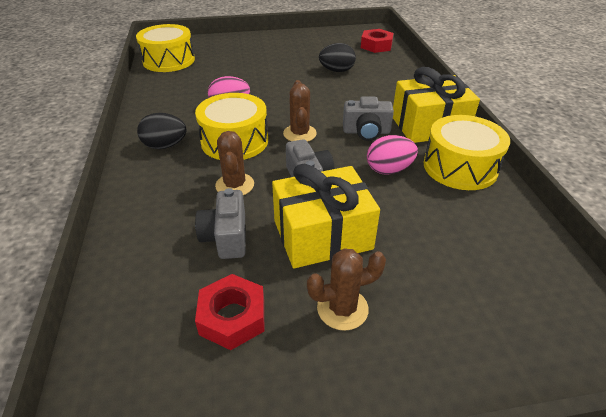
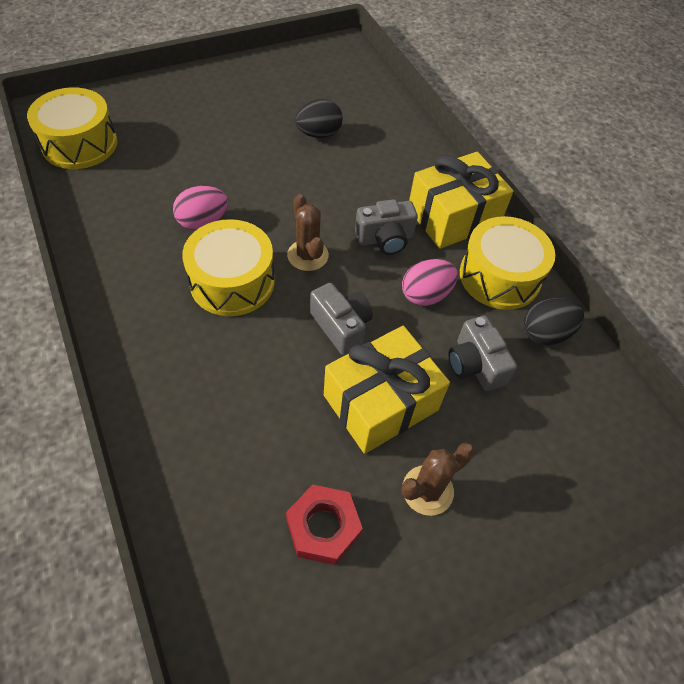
camera: 20 degrees left, 15 degrees up
(165, 146) = (146, 305): black egg -> black egg (545, 333)
(226, 237) = (278, 429): grey camera -> grey camera (475, 365)
(235, 185) = (259, 352): brown cactus -> none
(376, 46) = (355, 78): red nut -> none

